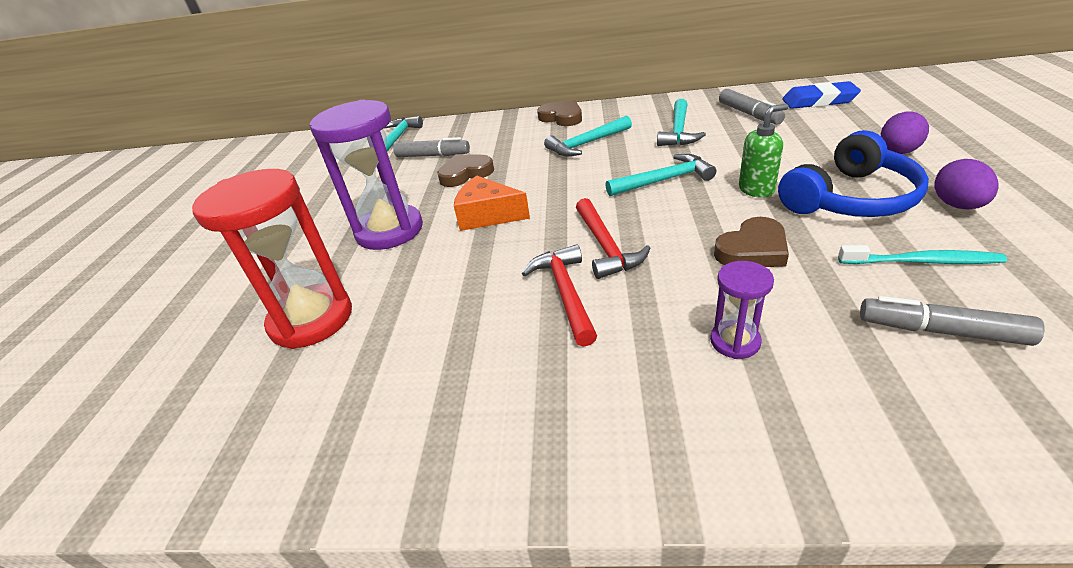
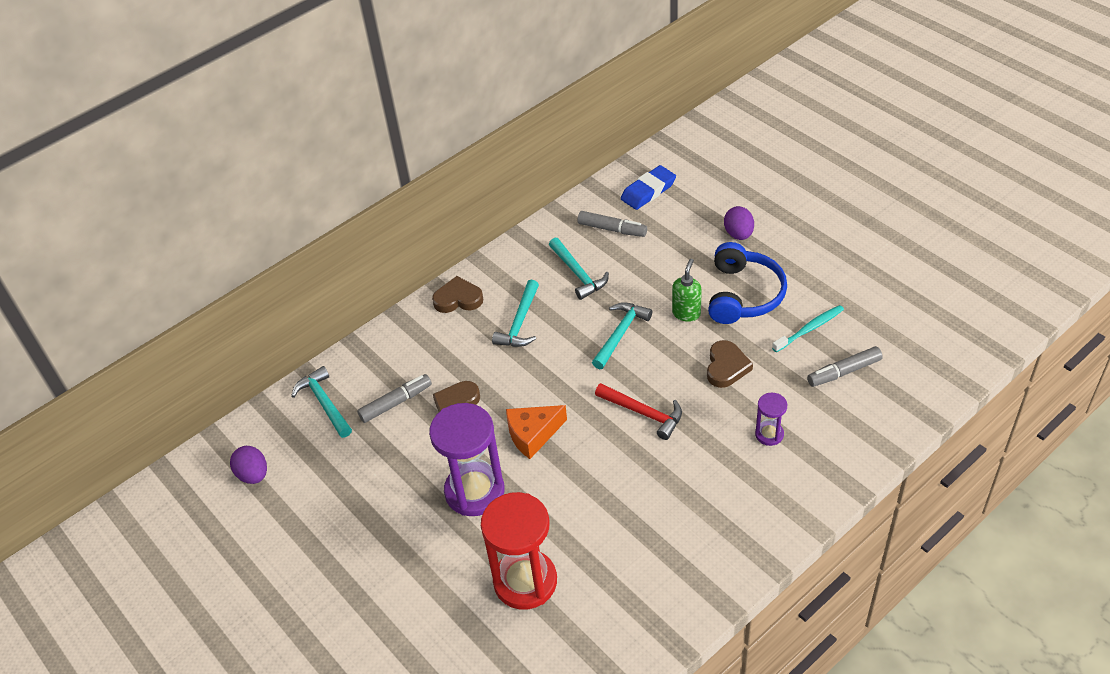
camera: 45 degrees left, 10 degrees up
(565, 293) = (658, 461): red hammer -> none
(957, 205) = (798, 273): purple egg -> purple egg (253, 475)

